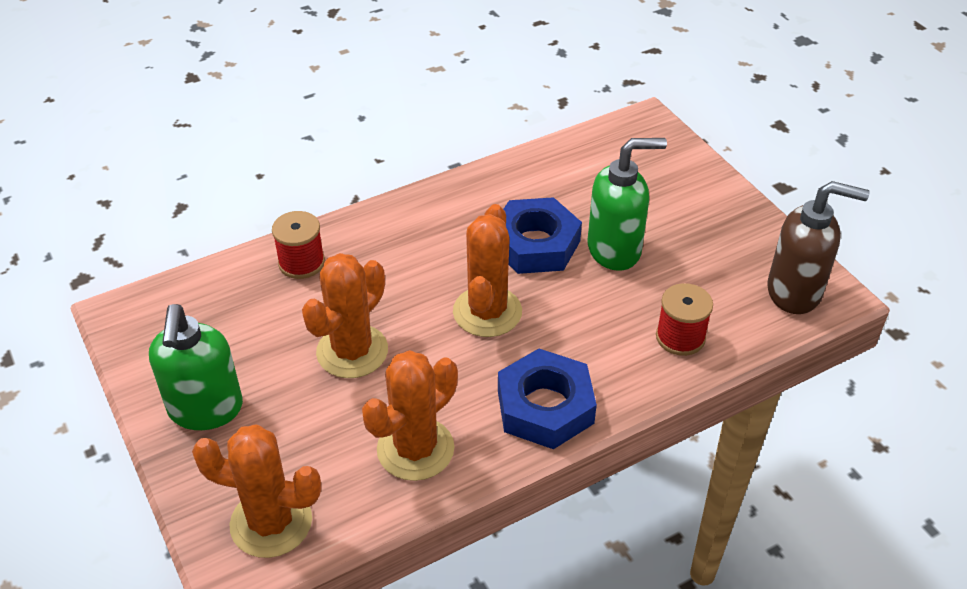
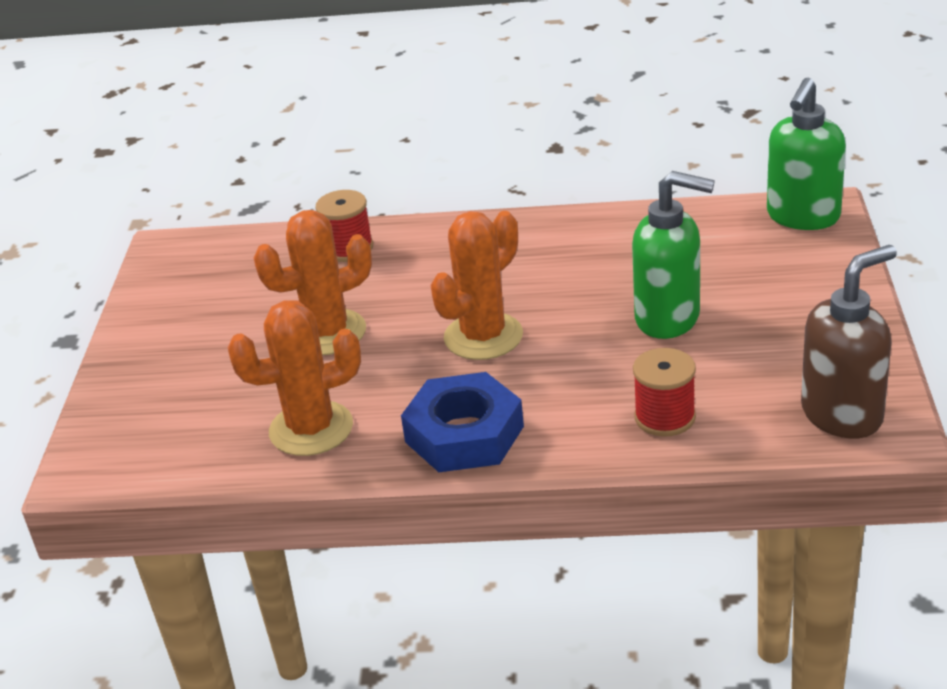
camera: 35 degrees right, 10 degrees down
(205, 410) = (165, 341): green soap dispenser -> green soap dispenser (802, 217)
(271, 522) = (140, 444): orange cactus -> none
(535, 244) = (587, 291): blue nut -> none
(795, 292) = (843, 414): brown soap dispenser -> brown soap dispenser turned 75 degrees counterclockwise

